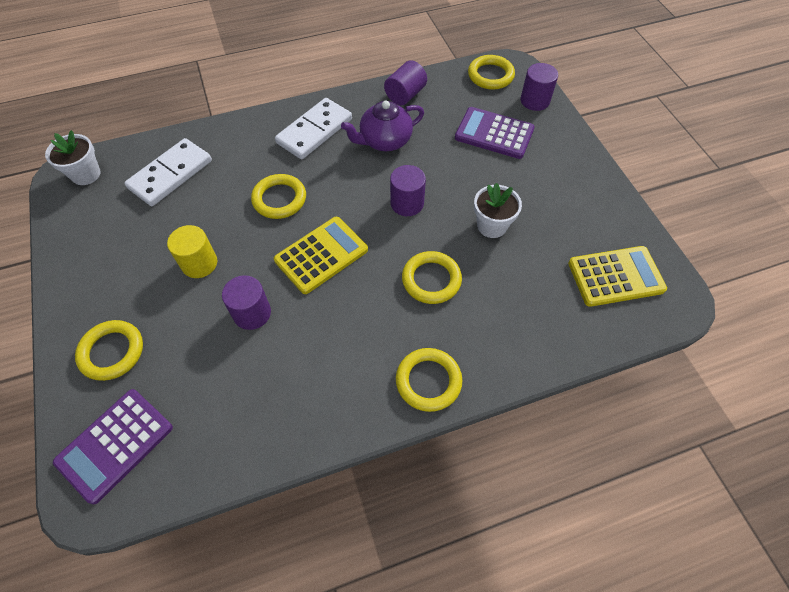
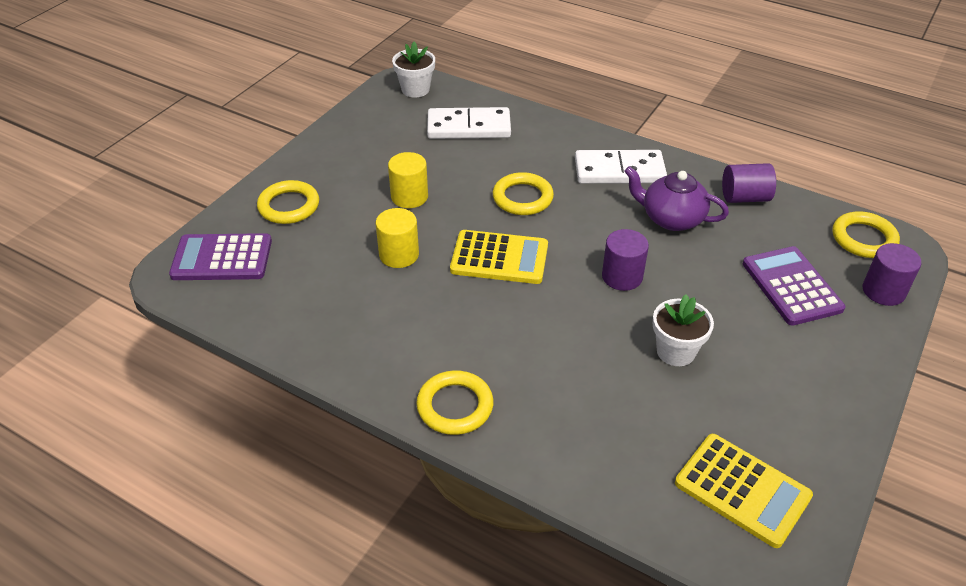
camera: 50 degrees right, 15 degrees down
(252, 313) = (399, 255): purple cylinder -> yellow cylinder
(431, 280) = (560, 344): yellow ring -> none

